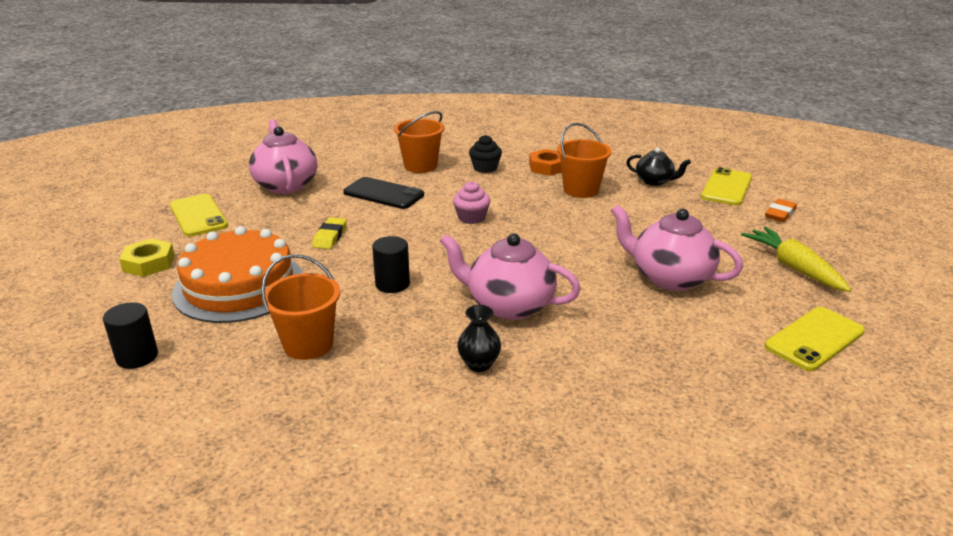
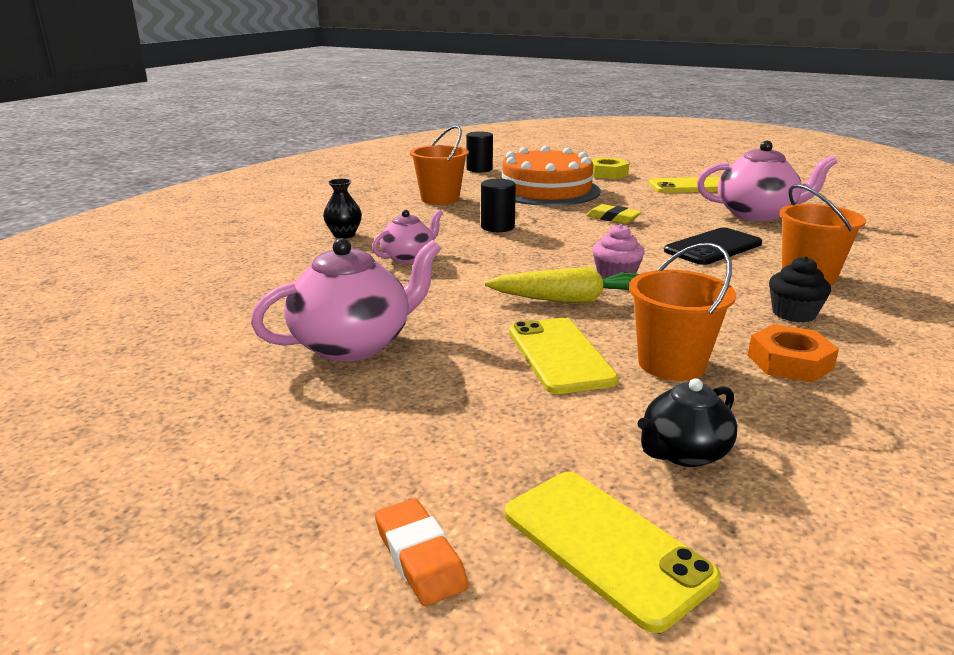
camera: 115 degrees right, 5 degrees down
(508, 305) = (409, 258): pink teapot -> pink teapot, size x0.58
(794, 268) = (245, 454): yellow carrot -> yellow carrot (572, 300)
(814, 339) = (120, 383): yellow phone -> yellow phone (560, 355)

